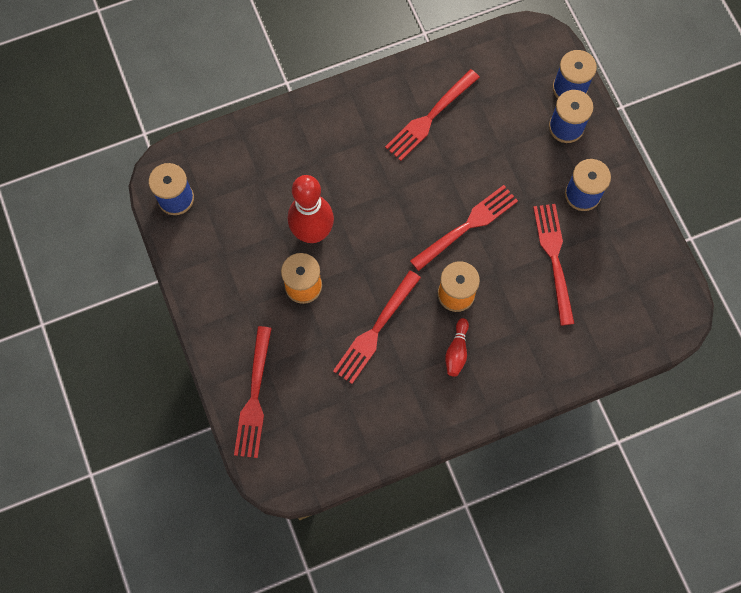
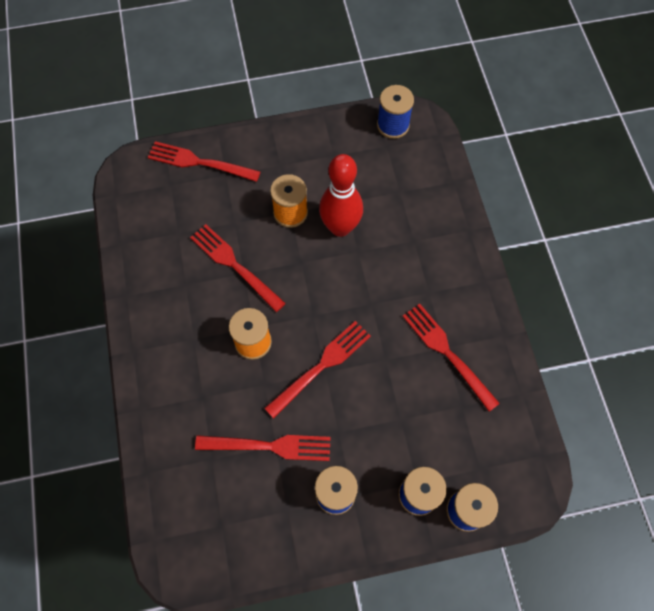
camera: 100 degrees right, 5 degrees down
(457, 351) = (196, 332): red bowling pin -> none
(467, 226) = (321, 366): red fork -> red fork turned 105 degrees counterclockwise

